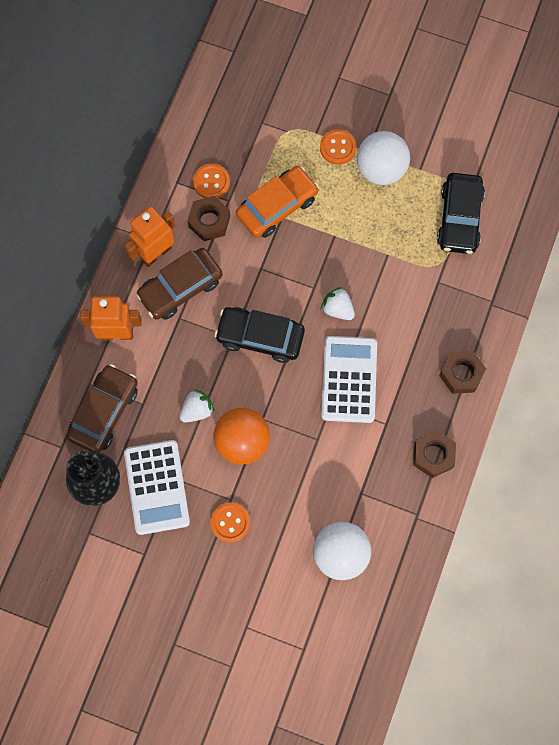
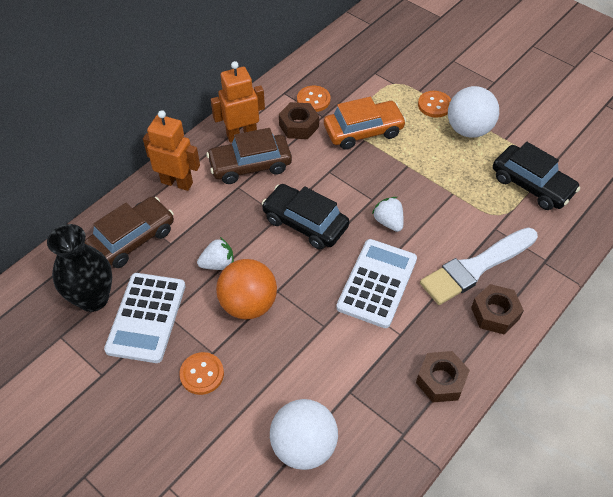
camera: 20 degrees right, 20 degrees down
(432, 331) = (476, 267): none -> white brush
(459, 218) = (532, 185): black car -> black car turned 75 degrees counterclockwise

